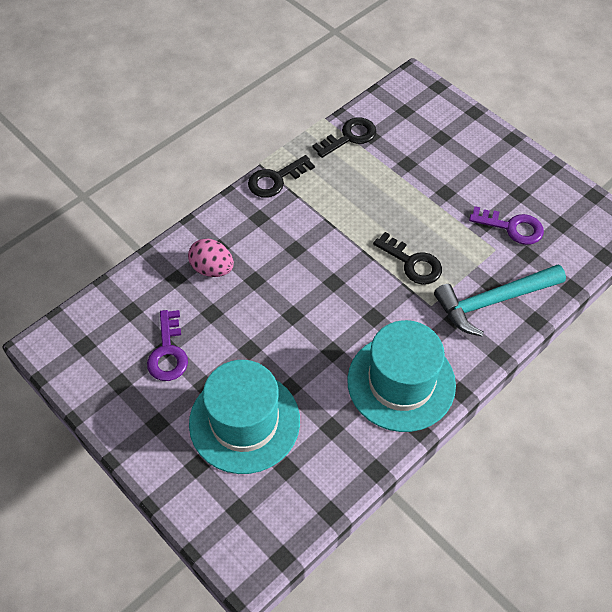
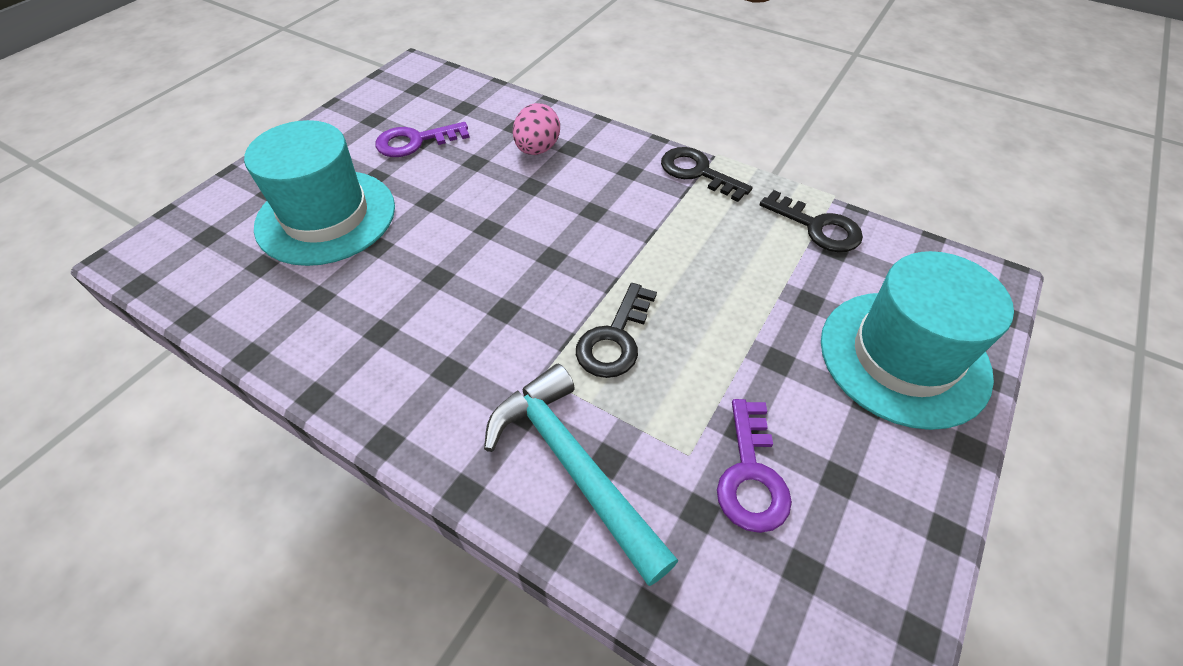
camera: 75 degrees right, 5 degrees down
(401, 382) = (394, 360): turquoise hat -> turquoise hat (903, 357)

